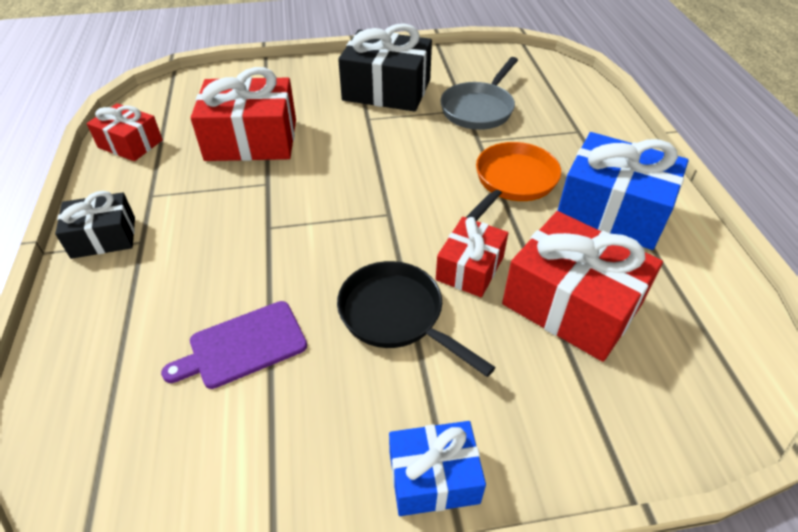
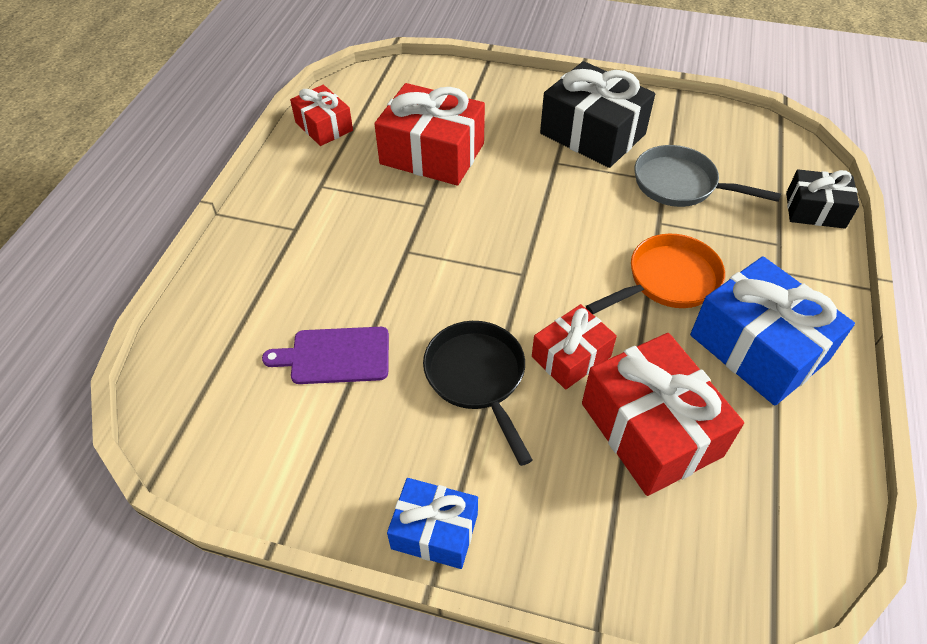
camera: 25 degrees right, 5 degrees up
(104, 237) = (267, 215): black gift -> black gift (815, 210)
(479, 109) = (680, 184): grey pan -> grey pan turned 60 degrees clockwise

